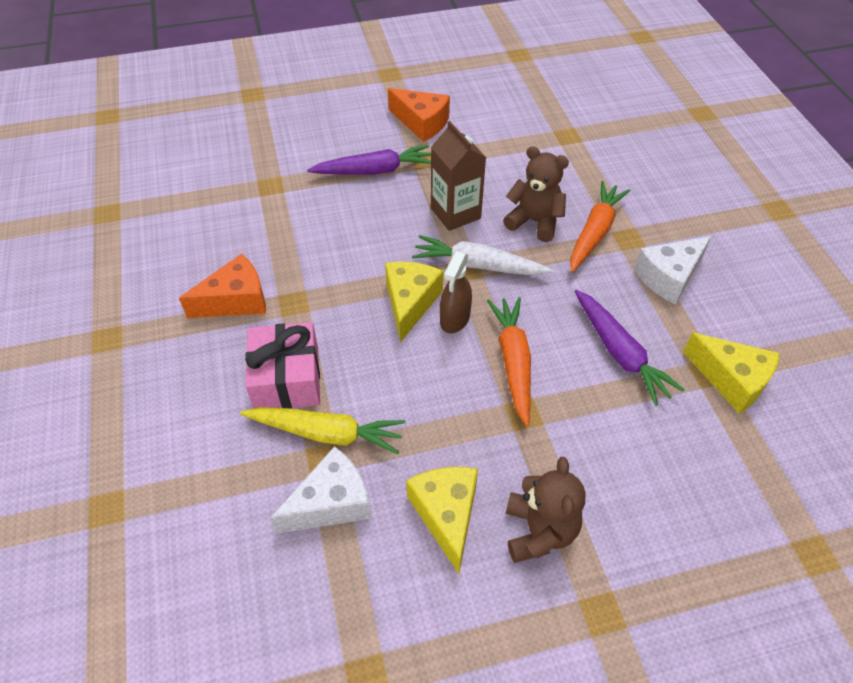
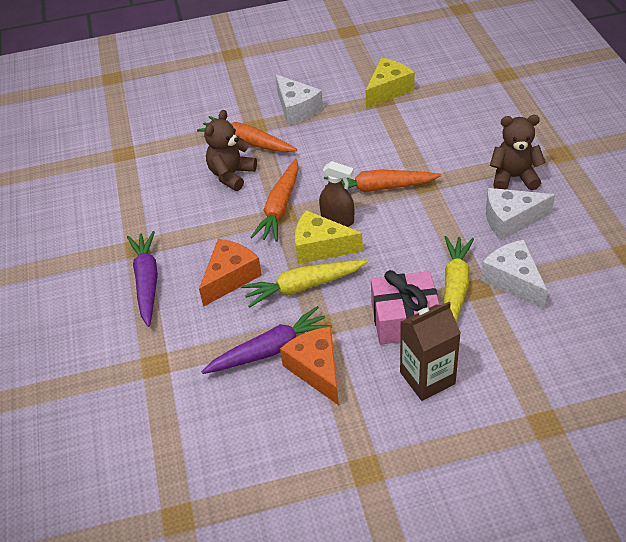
camera: 85 degrees left, 5 degrees down
(351, 288) = (303, 286): none -> yellow carrot
(421, 123) = (80, 250): orange cheese -> orange cheese (230, 277)
(446, 515) = (510, 220): yellow cheese -> white cheese
(455, 213) = (215, 222): brown carton -> brown carton (427, 378)
(478, 265) = (280, 207): white carrot -> orange carrot
(620, 353) = (368, 136): purple carrot -> purple carrot (270, 350)

